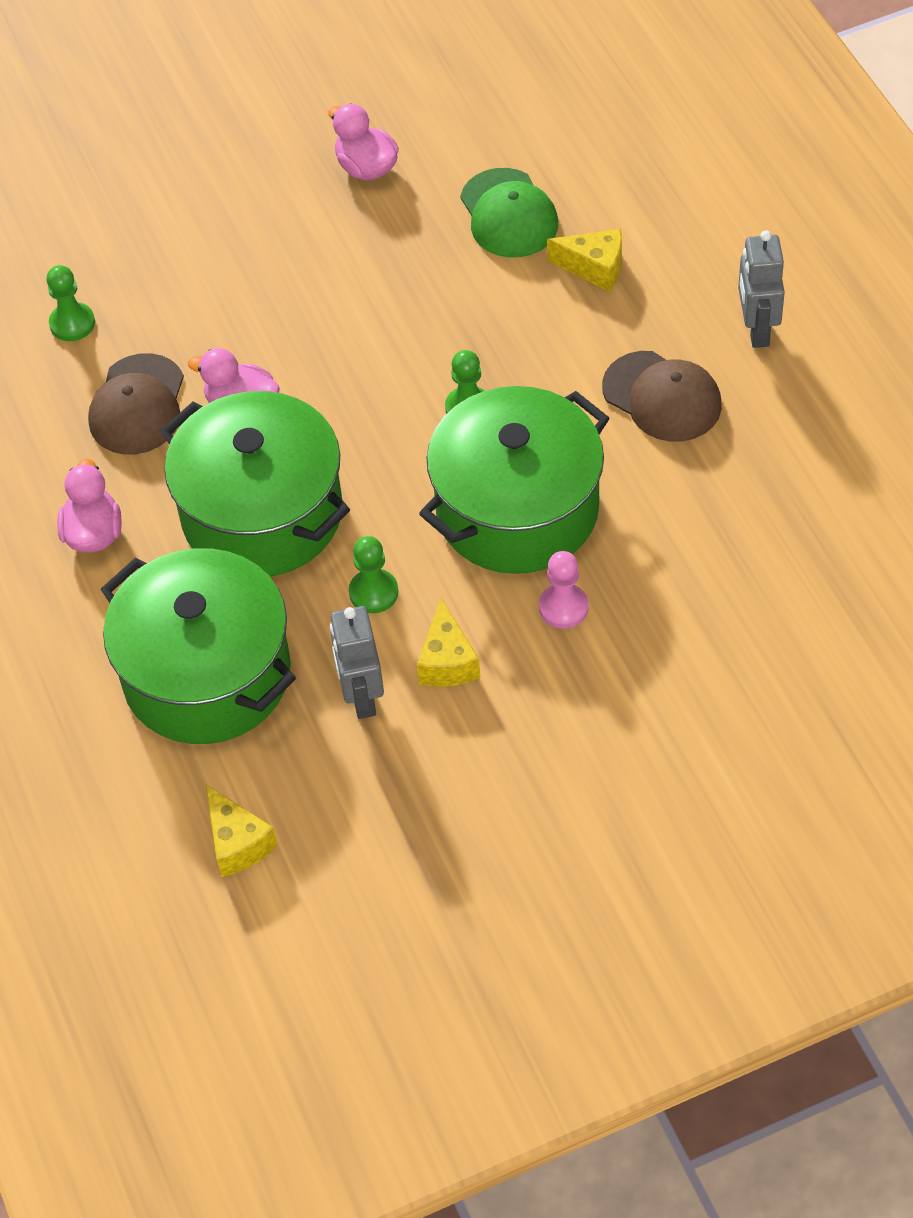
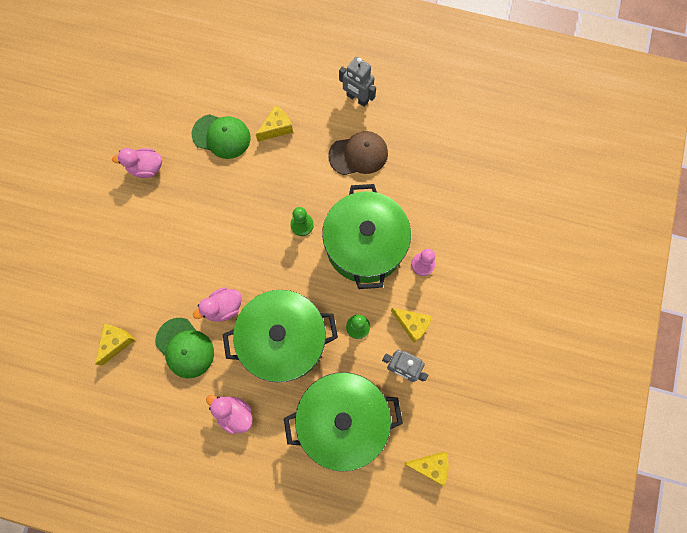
camera: 55 degrees left, 20 degrees up
(72, 323) = (116, 342): green pawn -> yellow cheese
(137, 405) = (185, 348): brown cap -> green cap

